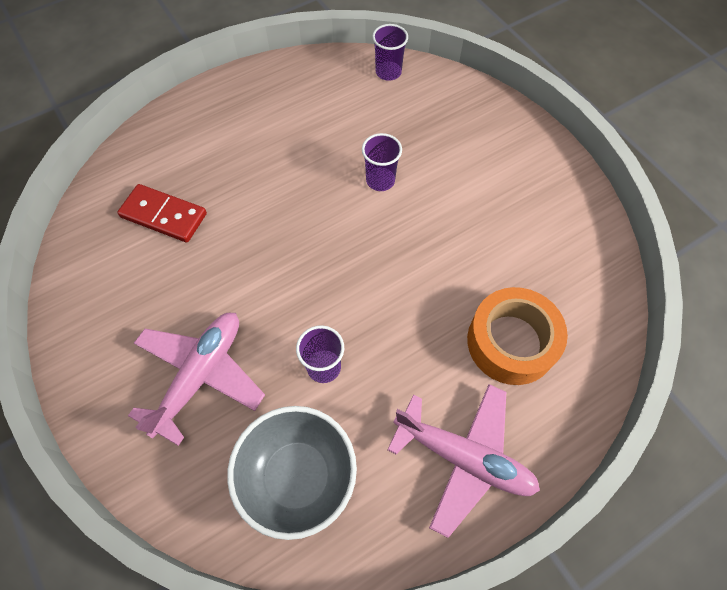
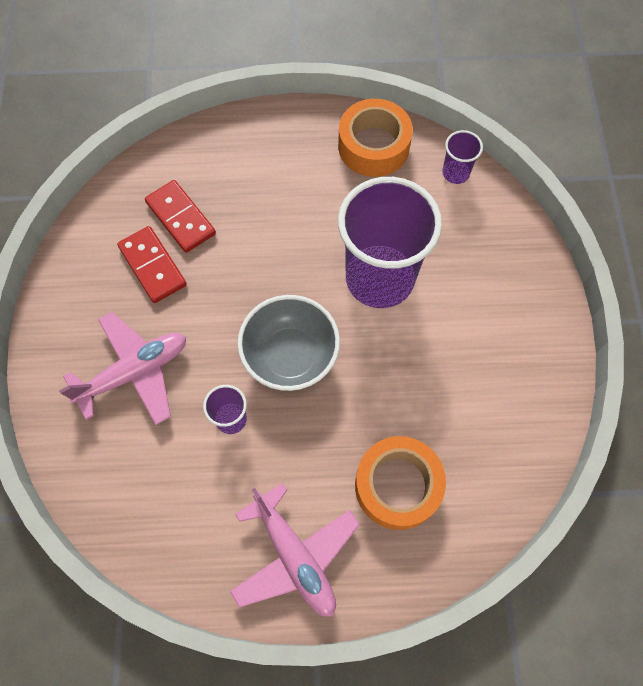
camera: 30 degrees right, 5 degrees up
(161, 270) = (153, 266): none -> red domino
(297, 477) = (160, 494): grey bowl -> grey bowl (290, 356)
(306, 81) = (373, 146): none -> orange tape
(380, 180) = (379, 278): purple cup -> purple cup, size x2.36

